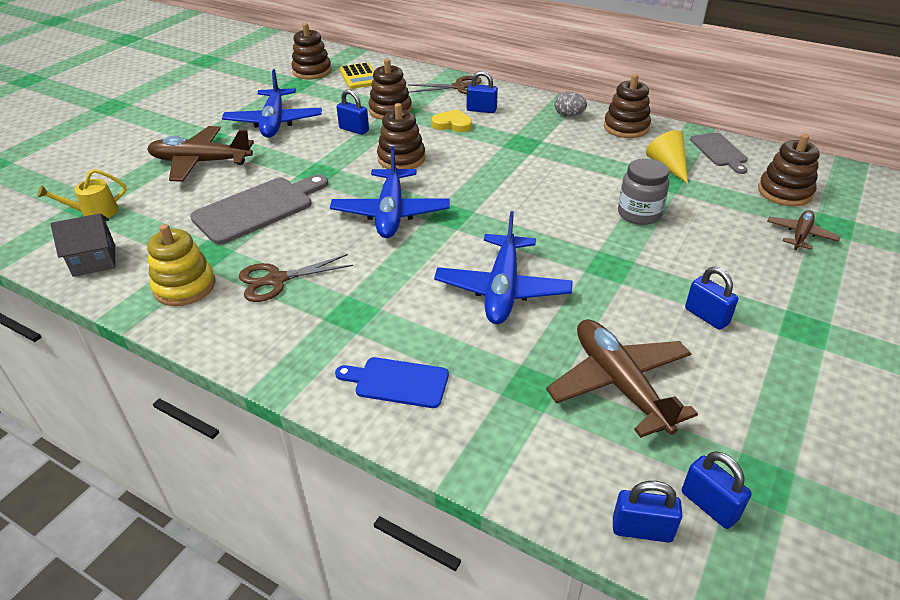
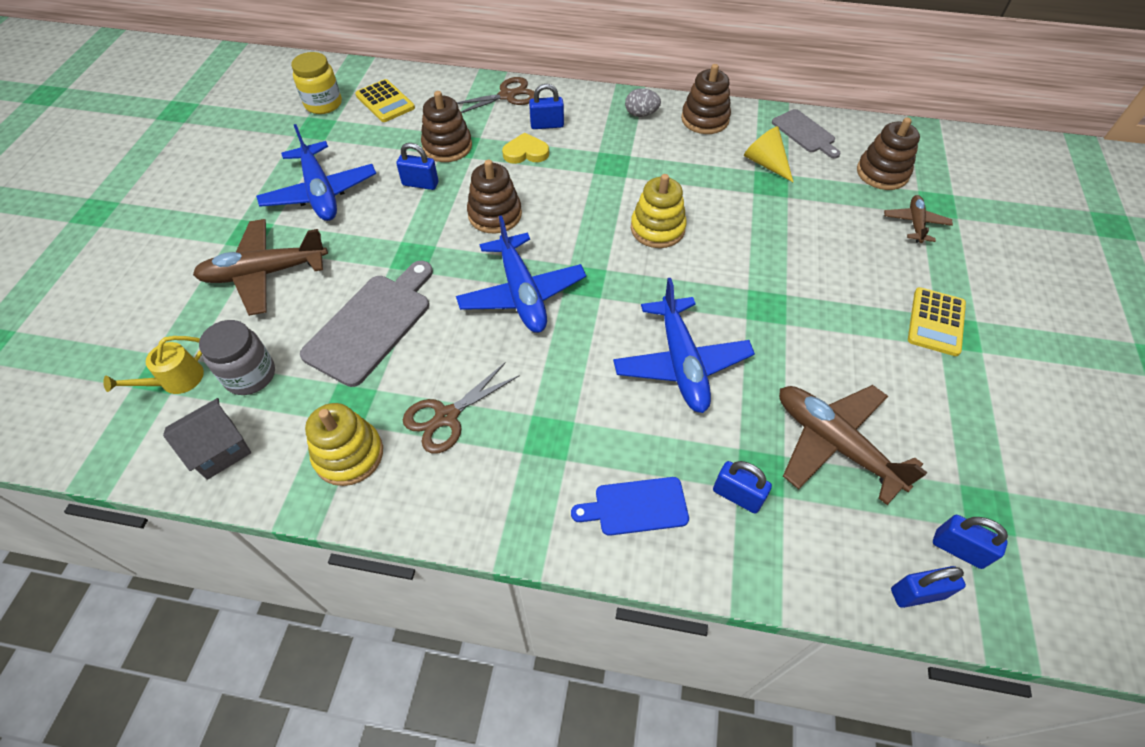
camera: 20 degrees left, 15 degrees up
(312, 71) = (323, 104): brown stacking toy -> yellow jar
(537, 193) = (657, 229): none -> yellow stacking toy
(639, 214) = (765, 233): grey jar -> grey jar (250, 375)
(706, 316) = (874, 343): blue padlock -> blue padlock (737, 496)
(783, 314) = (936, 322): none -> yellow calculator

